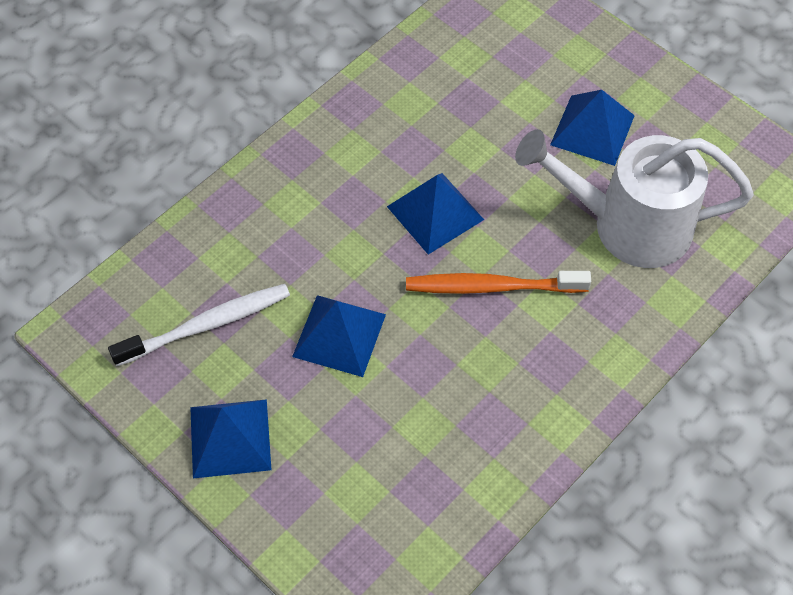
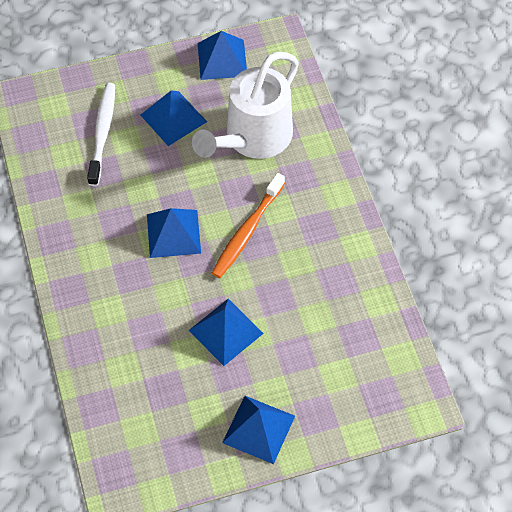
camera: 60 degrees left, 0 degrees up
(207, 325) = (168, 405): white toothbrush -> white toothbrush (102, 133)
(716, 134) = (222, 59): none -> blue pyramid

